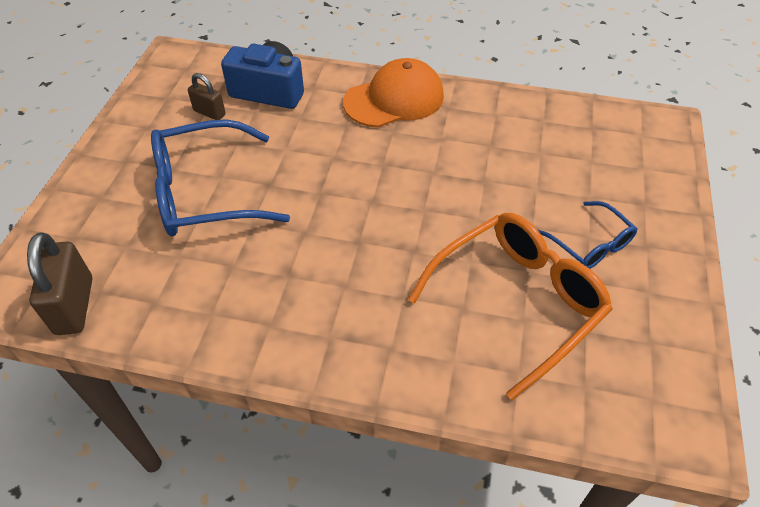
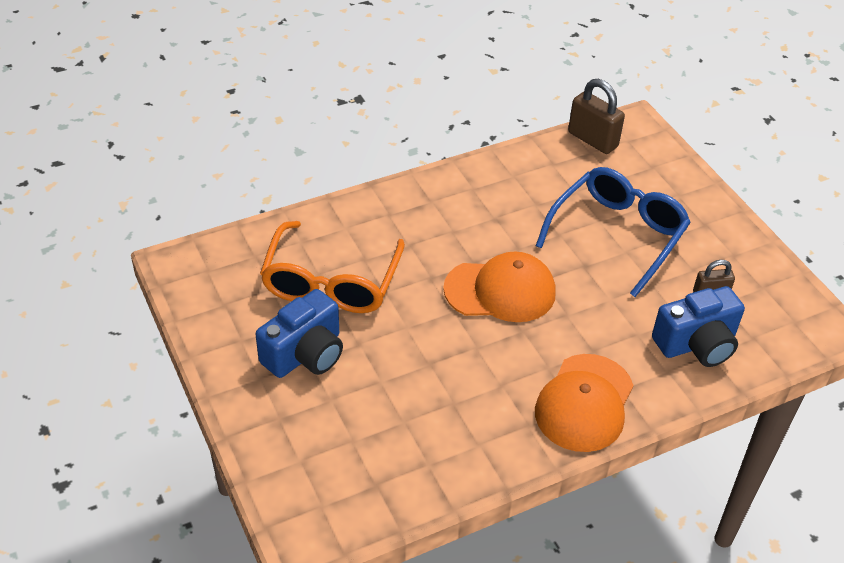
camera: 140 degrees right, 5 degrees down
(365, 203) = (500, 291): none -> orange cap
(590, 244) = (305, 354): blue glasses -> blue camera

